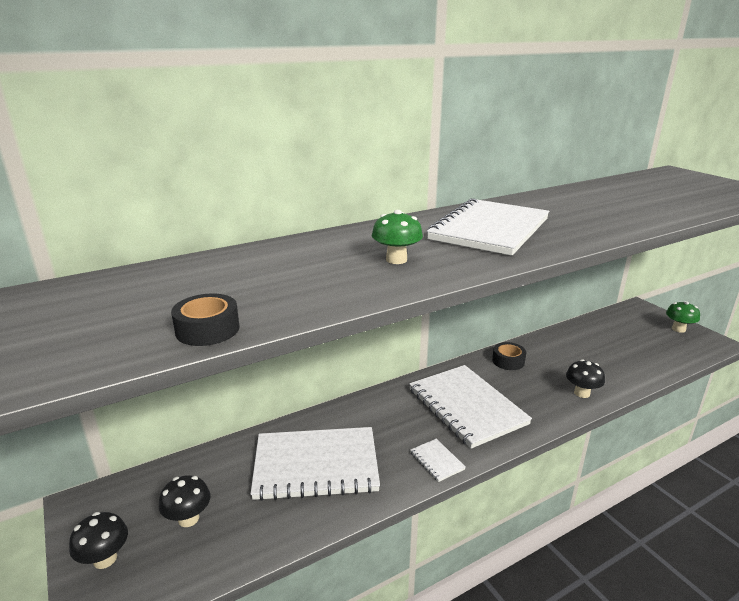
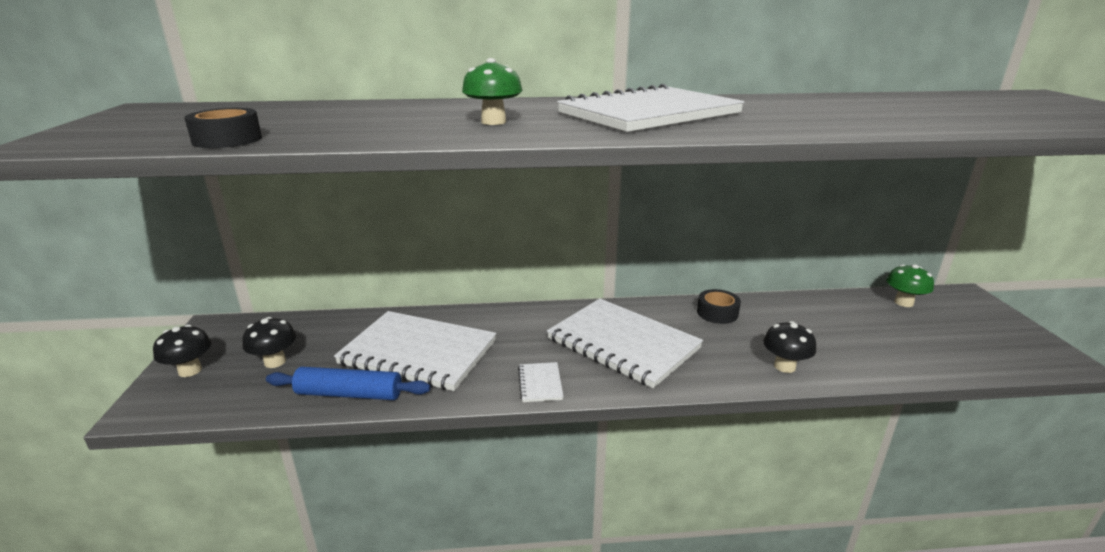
camera: 25 degrees right, 0 degrees up
(291, 525) = (349, 394): none -> blue rolling pin
(466, 407) = (623, 344): white notebook -> white notebook turned 45 degrees counterclockwise
(678, 329) = (1009, 331): green mushroom -> green mushroom (903, 302)

